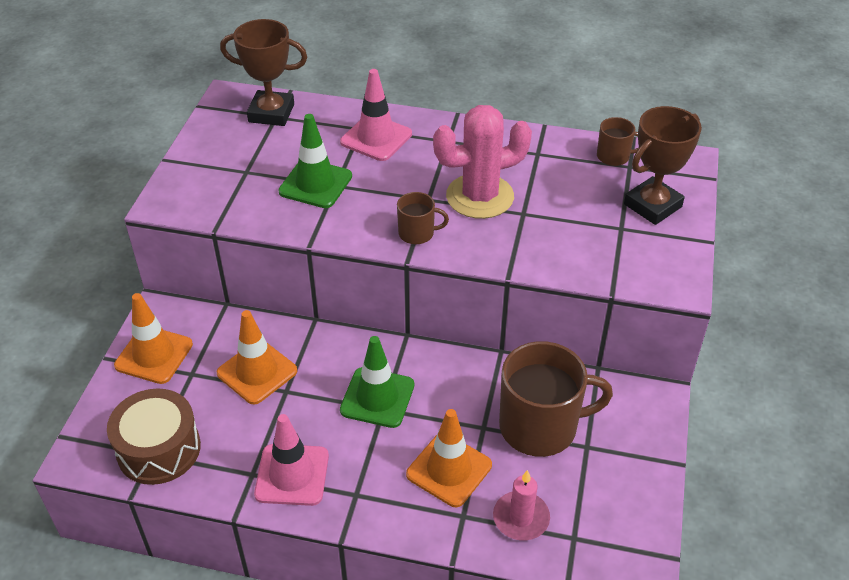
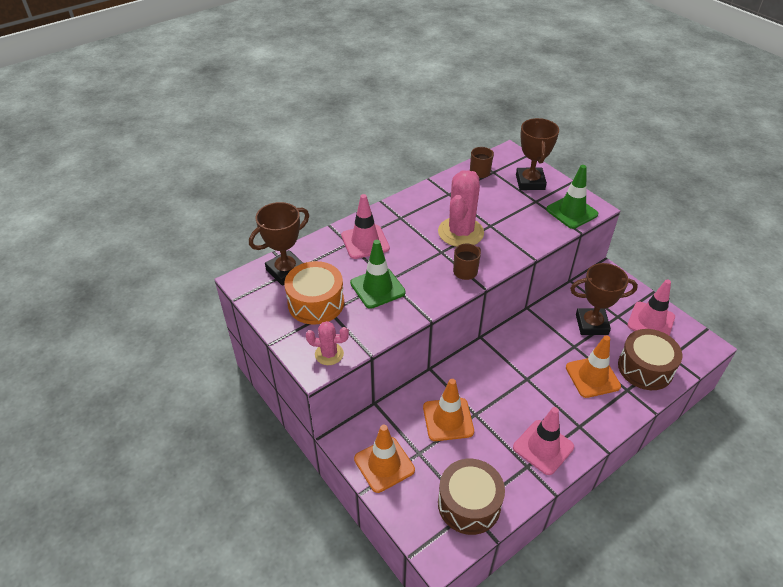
camera: 50 degrees left, 0 degrees up
(187, 203) = (329, 354): none -> pink cactus
(248, 156) = (316, 303): none -> orange drum
(377, 397) = (516, 376): green traffic cone -> green traffic cone (572, 212)
(521, 518) = (645, 368): pink candle -> brown drum
(540, 426) = (591, 324): brown mug -> brown trophy
(617, 486) = (651, 321): none -> pink traffic cone

